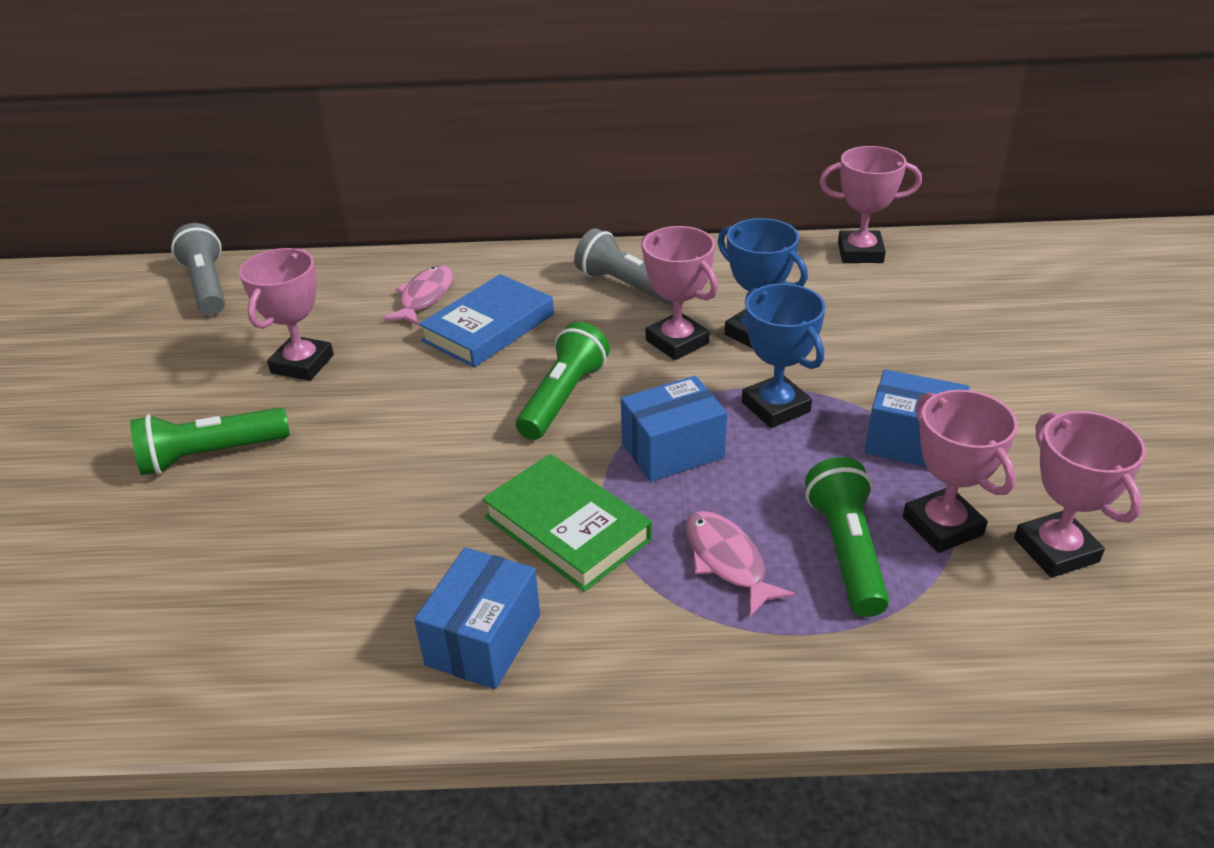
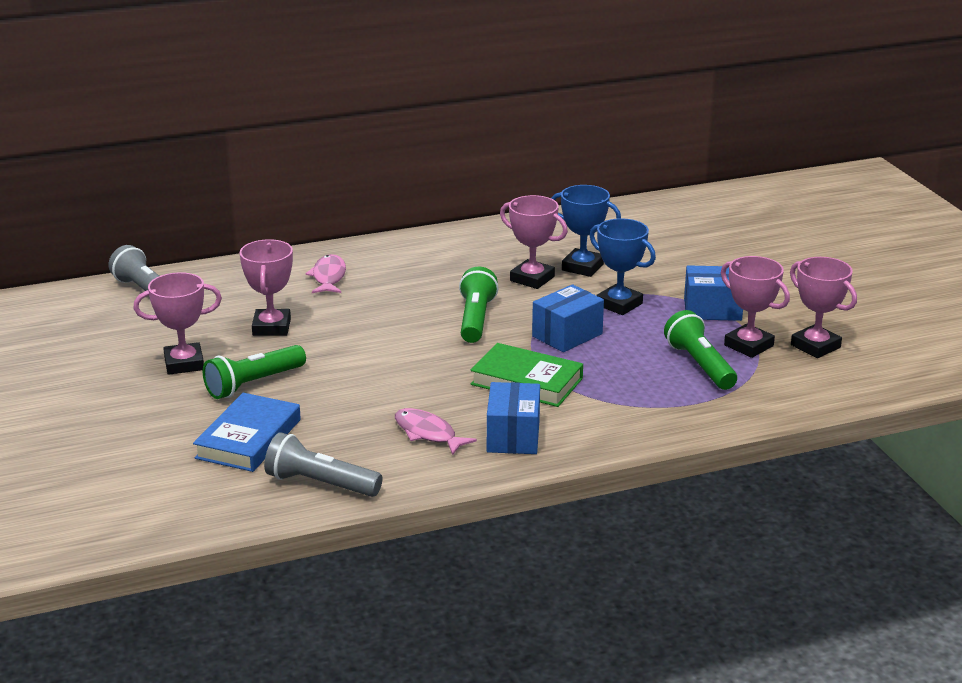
camera: 20 degrees left, 10 degrees down
(489, 328) = (392, 288): blue book -> blue book (249, 439)
(629, 287) = (476, 252): grey flashlight -> grey flashlight (320, 484)
(727, 561) = (633, 380): pink fish -> pink fish (428, 433)
(860, 253) = (627, 211): pink trophy -> pink trophy (184, 364)

